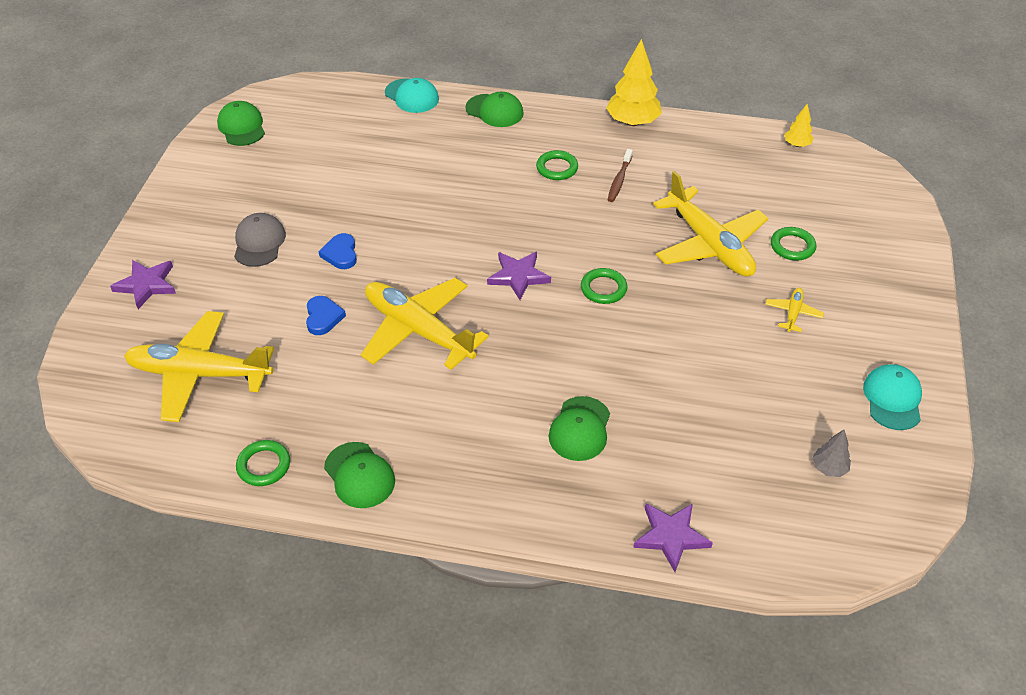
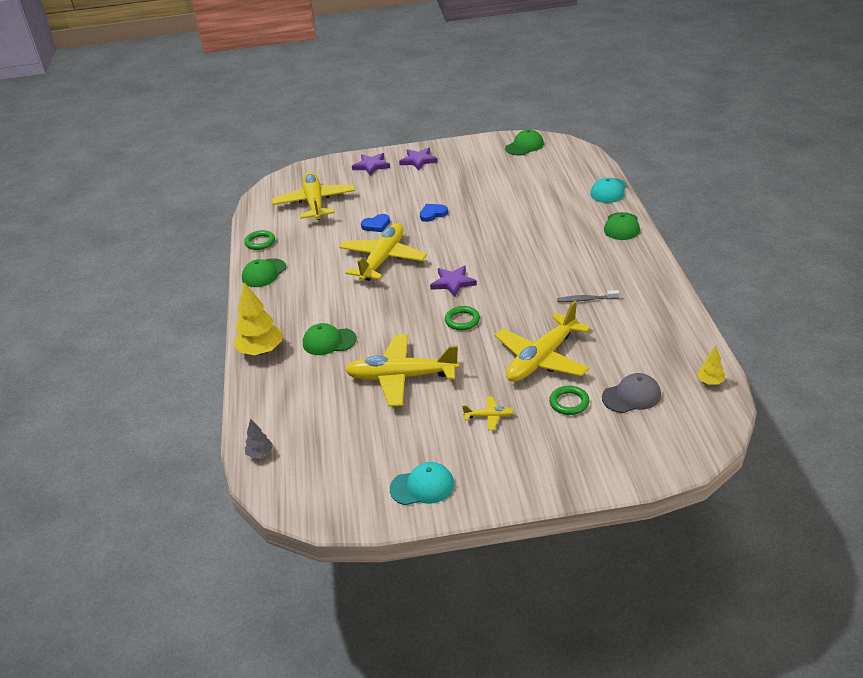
camera: 75 degrees right, 10 degrees down
(259, 242) = (425, 186): grey cap -> grey cap (631, 396)
(557, 168) = (578, 269): green ring -> none
(619, 180) = (586, 300): brown toothbrush -> grey toothbrush
(632, 122) = (664, 289): yellow tree -> yellow tree (261, 351)
(671, 536) = (256, 398): purple star -> purple star (418, 160)
(690, 372) = (401, 377): none -> yellow plane
(829, 468) = (338, 461): grey tree -> grey tree (260, 454)

